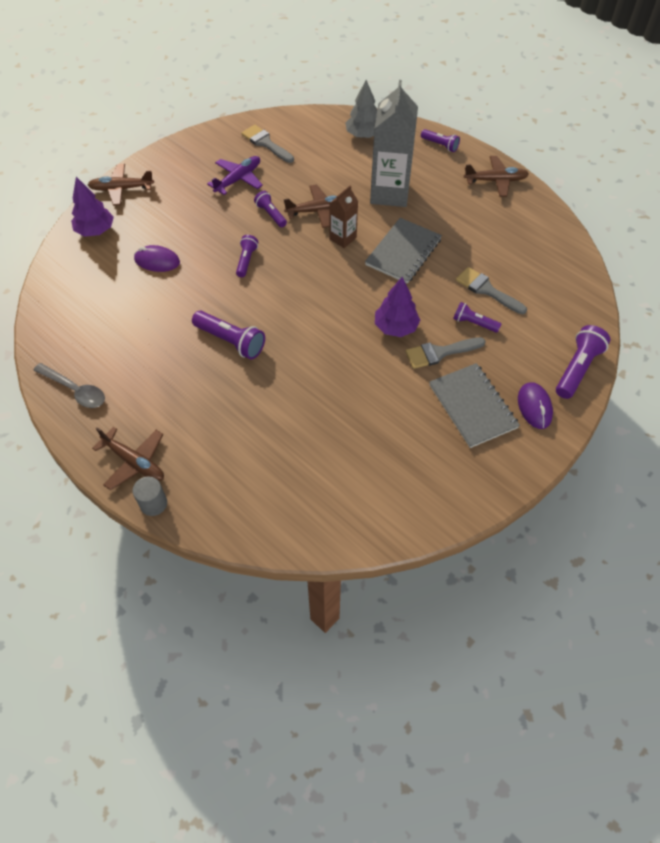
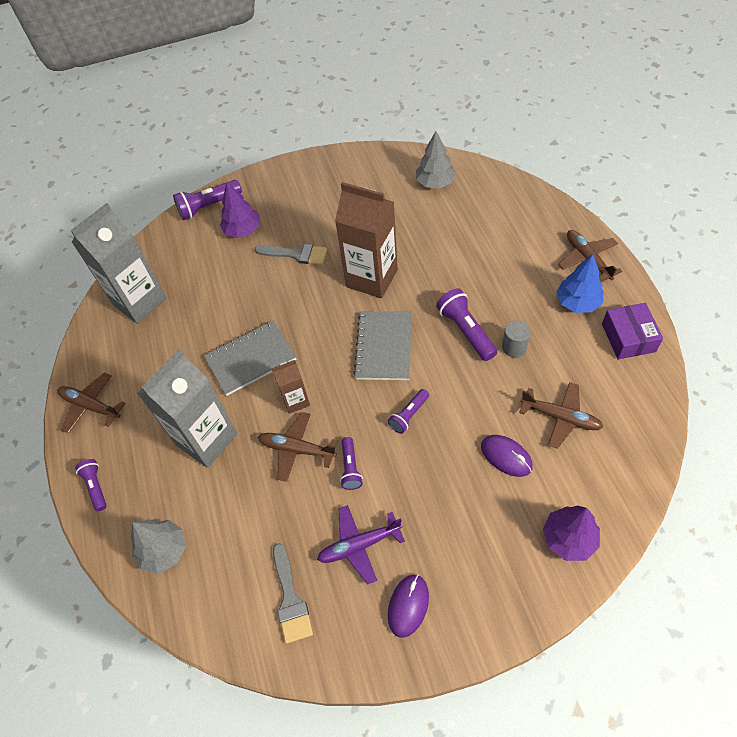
camera: 145 degrees left, 0 degrees up
(75, 390) = (628, 337): grey spoon -> purple box
(121, 189) = (517, 602): brown plane -> brown plane (561, 417)
(132, 408) = (577, 302): none -> blue tree
(153, 503) = (580, 225): grey cylinder -> grey cylinder (514, 347)
(348, 357) = (372, 278): none -> brown carton
(349, 499) = (435, 183): none -> grey tree
(395, 327) = (314, 288): purple tree -> purple tree (243, 230)
(473, 406) = (305, 208): grey notebook -> grey notebook (384, 347)
(474, 323) = (249, 267): purple flashlight -> none
(486, 290) = (213, 291): grey brush -> none
(534, 407) = (263, 193): purple mouse -> purple mouse (408, 605)
(542, 258) = (140, 302): none -> grey carton

